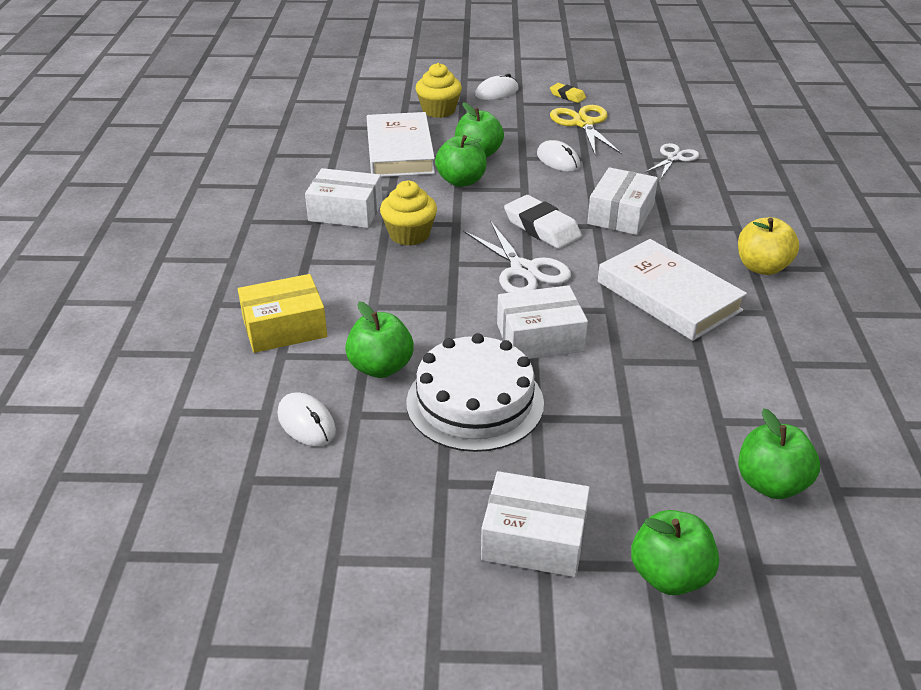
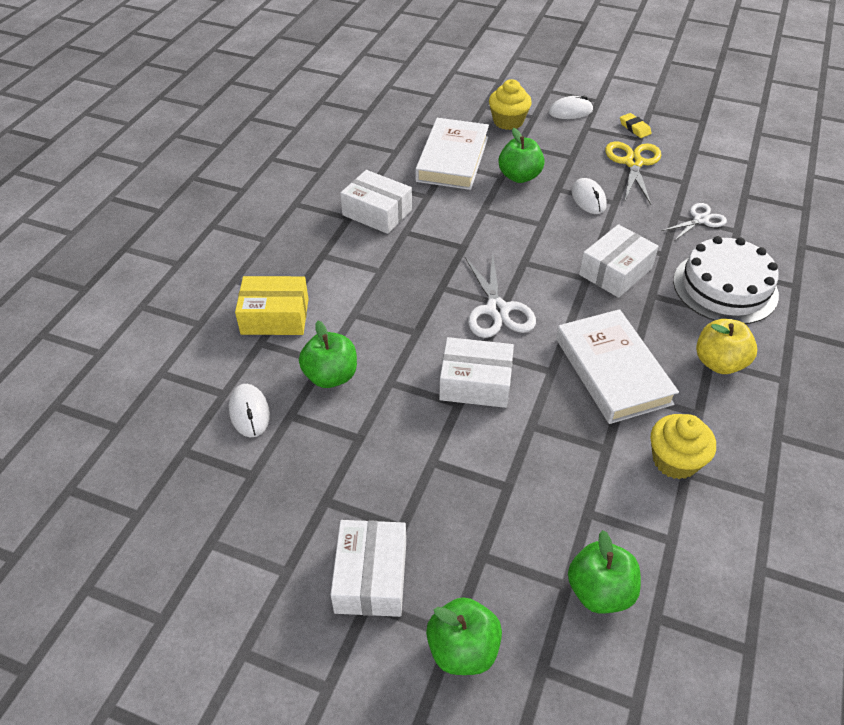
camera: 20 degrees right, 10 degrees up
(409, 235) = (418, 249): yellow cupcake -> yellow cupcake (675, 460)
(461, 181) = (490, 202): green apple -> none
(475, 402) = (389, 432): white cake -> white cake (725, 287)
(534, 539) = (371, 577): white box -> white box turned 60 degrees clockwise
(542, 228) = (536, 269): white eraser -> none

